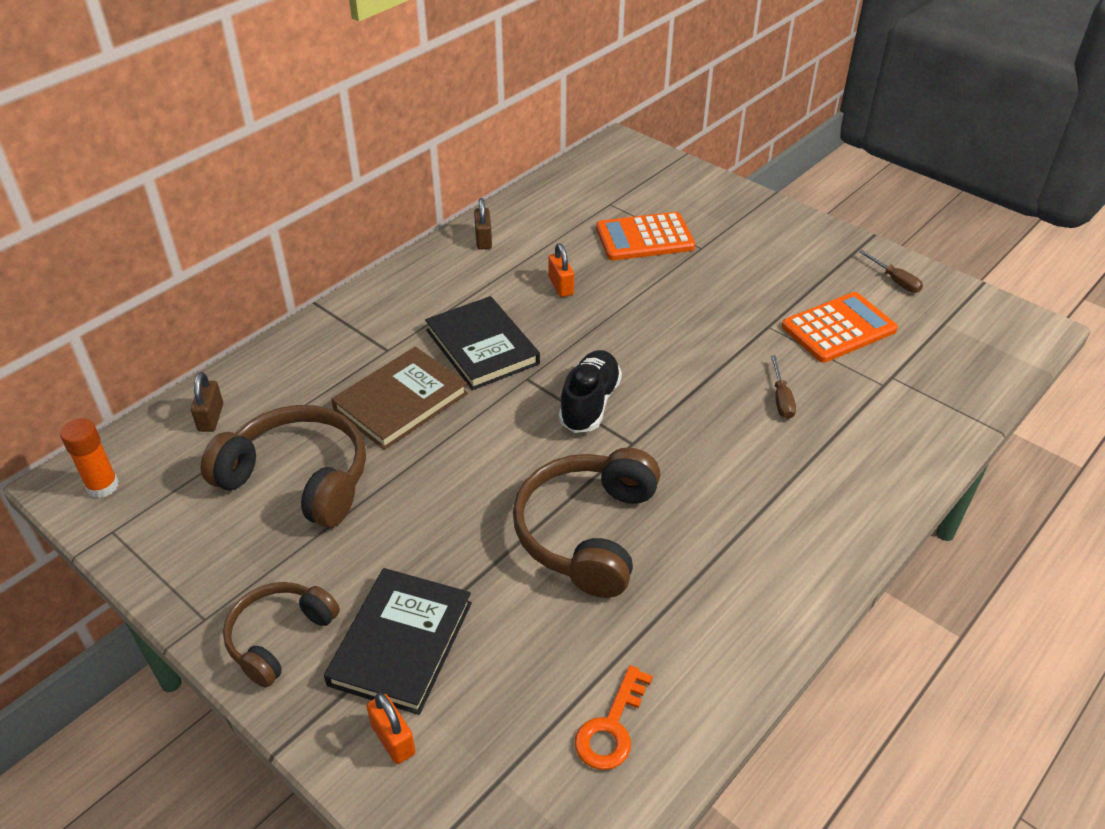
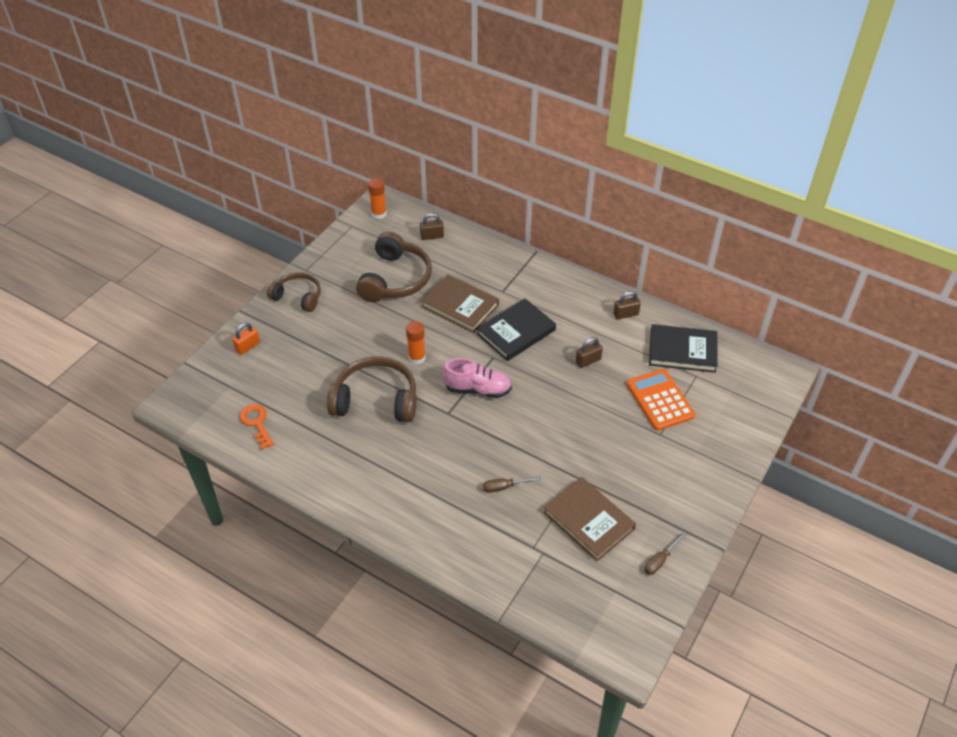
camera: 80 degrees right, 5 degrees up
(401, 643) = (298, 339): black book -> black book (682, 351)
(503, 468) = (417, 357): none -> orange glue stick
(561, 286) = (588, 361): orange padlock -> brown padlock
(589, 403) = (477, 389): black shoe -> pink shoe
(611, 727) = (257, 423): orange key -> orange key turned 45 degrees clockwise
(838, 328) = (588, 521): orange calculator -> brown book

